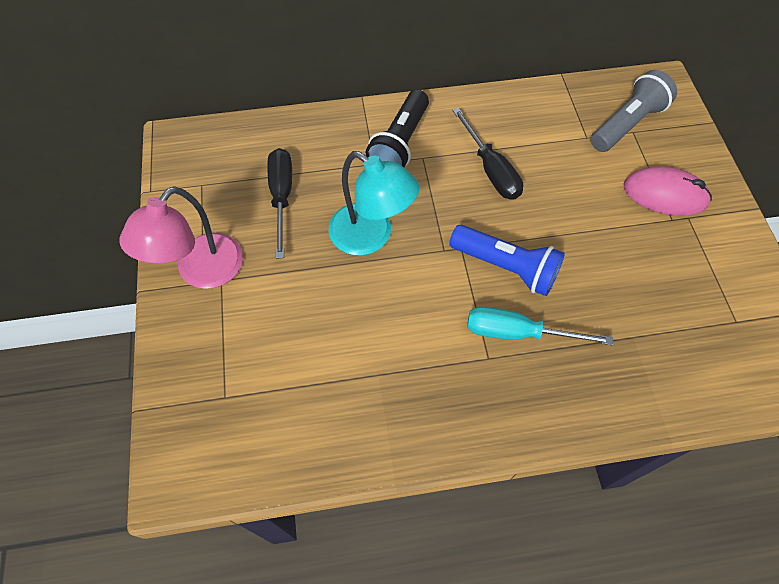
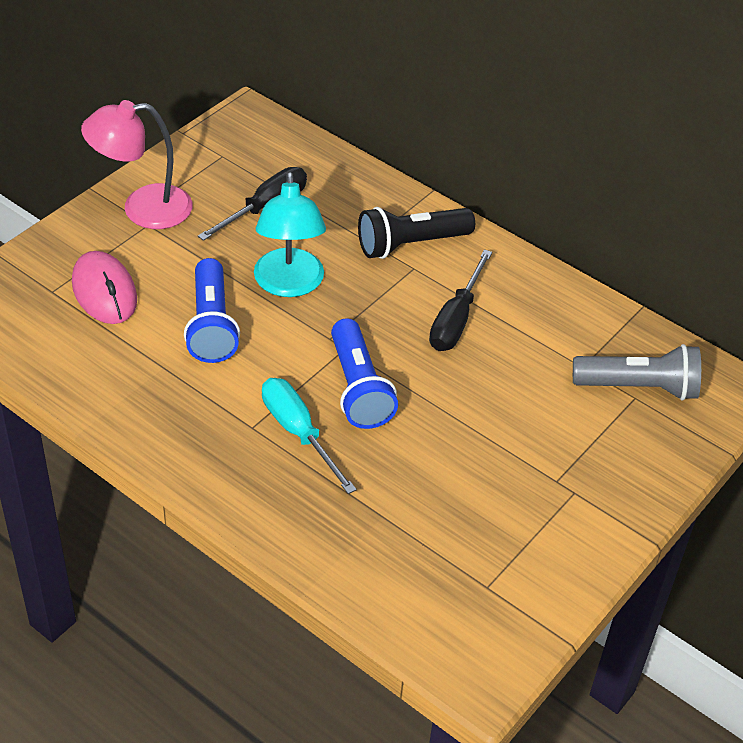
camera: 45 degrees right, 15 degrees down
(366, 313) = (211, 325): none -> blue flashlight
(665, 194) = (581, 460): pink mouse -> pink mouse (104, 292)

